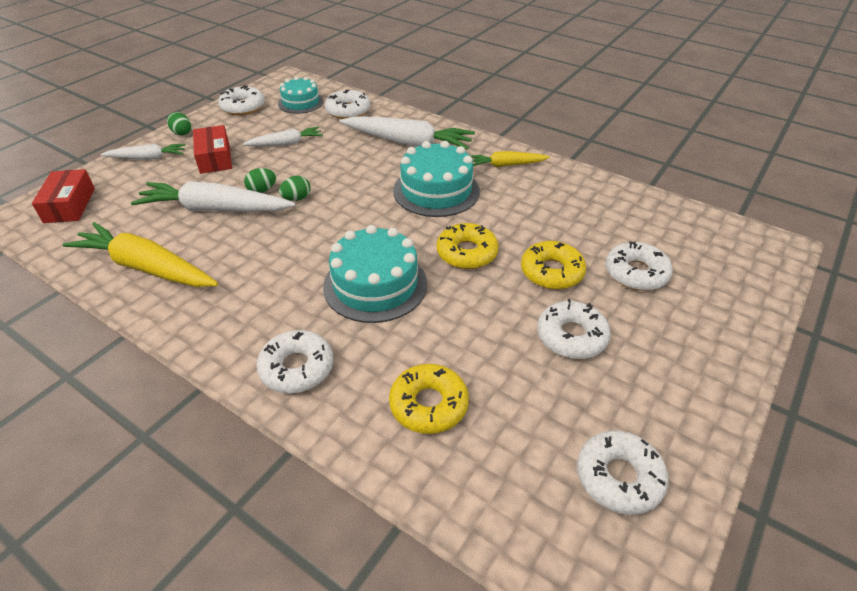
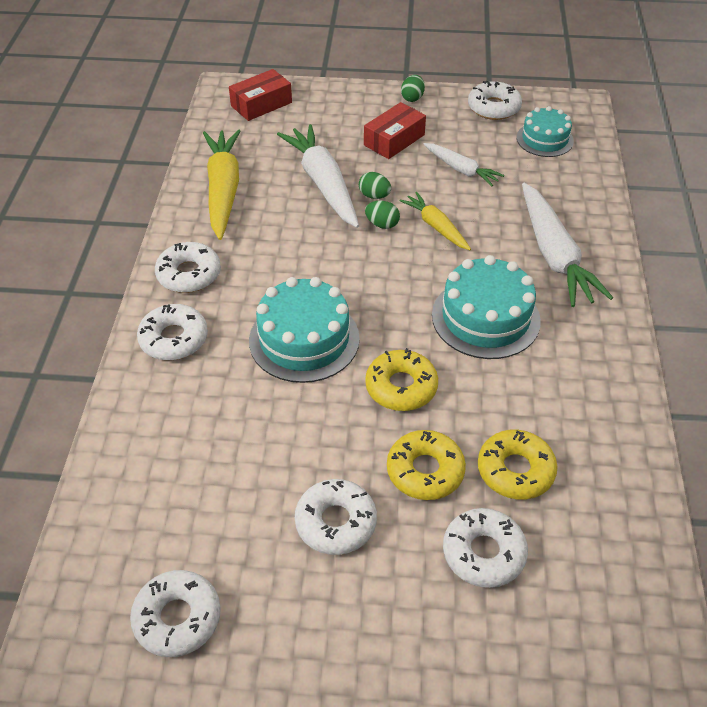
camera: 60 degrees right, 5 degrees up
(147, 158) = (357, 103): white carrot -> none
(348, 111) = (567, 180): white donut -> white donut (189, 274)
(428, 405) = (184, 443): yellow donut -> yellow donut (515, 470)
(506, 165) = (591, 356): yellow carrot -> yellow carrot (436, 227)

